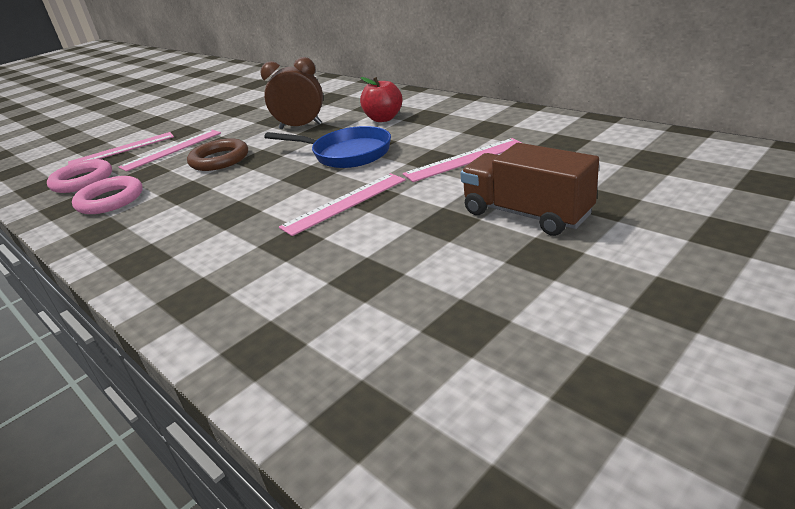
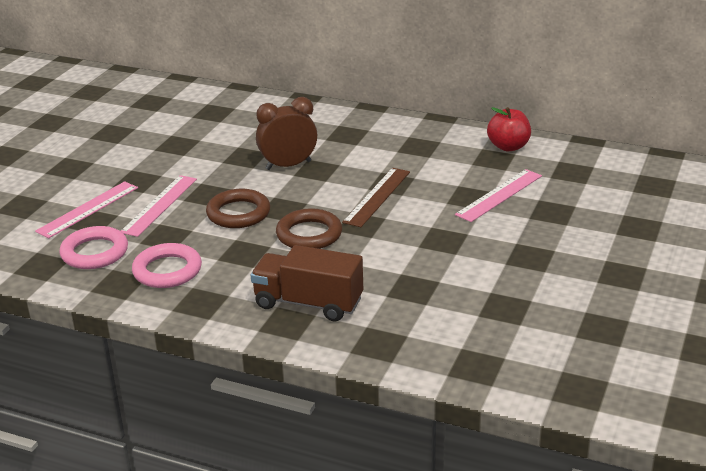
camera: 25 degrees left, 0 degrees up
(253, 181) = (309, 234): none -> brown ring
(345, 203) = (427, 248): pink ruler -> none
(346, 154) = (377, 196): blue pan -> brown ruler
(383, 119) = (376, 151): red apple -> red apple (508, 147)
(526, 214) = (587, 242): brown truck -> brown truck (308, 303)

